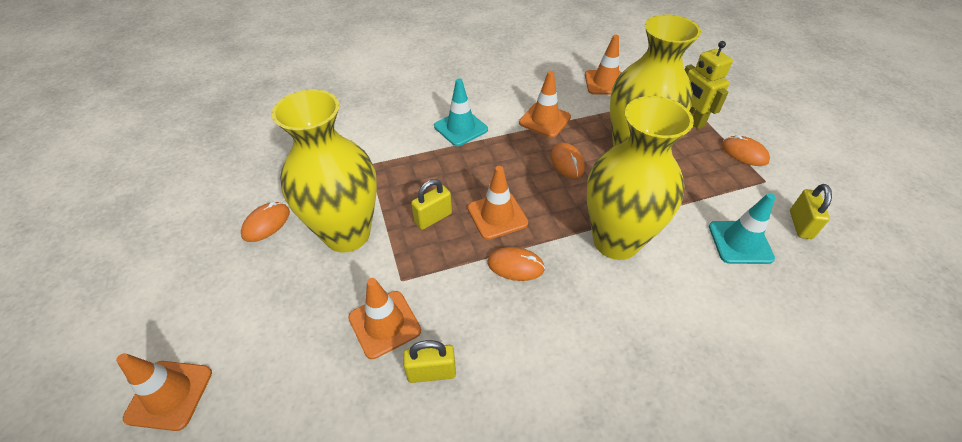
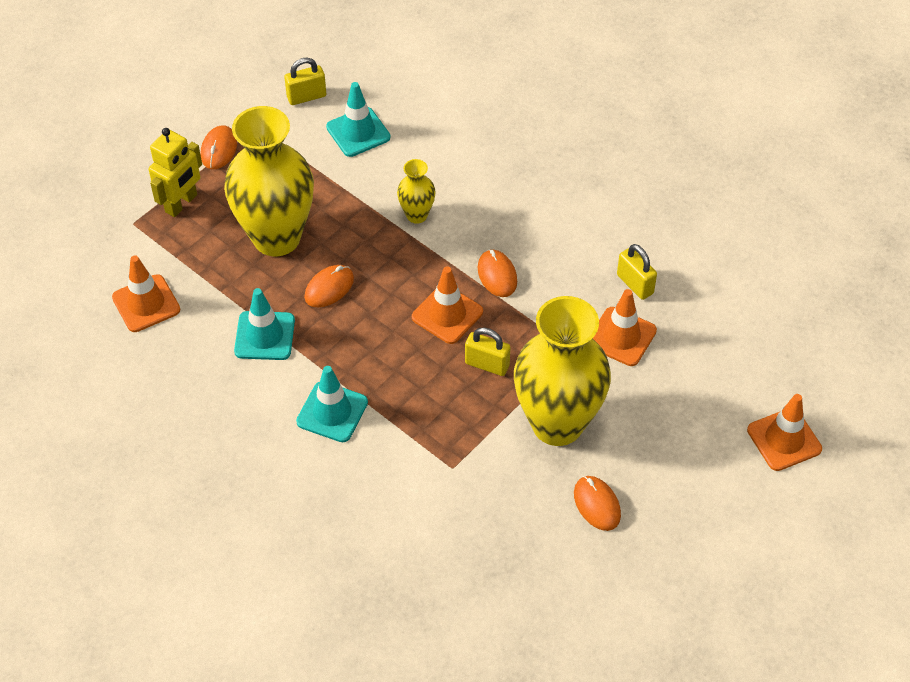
camera: 120 degrees left, 5 degrees up
(266, 223) = (596, 504): orange mouse -> orange mouse turned 60 degrees clockwise
(544, 120) = (264, 336): orange traffic cone -> turquoise traffic cone
(616, 241) = (417, 215): yellow vase -> yellow vase, size x0.44

